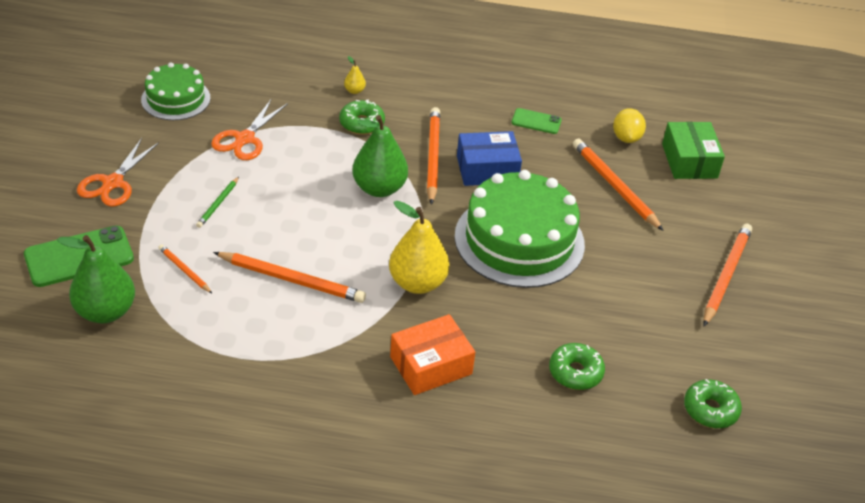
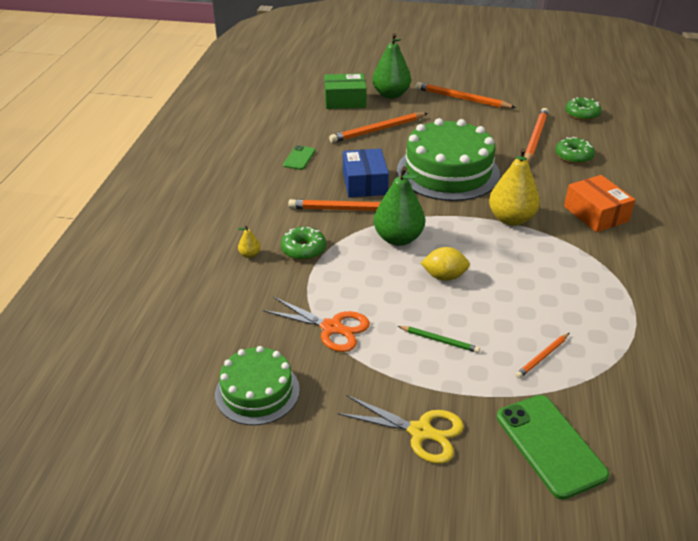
camera: 85 degrees left, 5 degrees down
(106, 311) = (620, 411): green pear -> green pear (391, 95)
(113, 183) = (420, 432): orange scissors -> yellow scissors
(291, 280) = (531, 286): orange pencil -> orange pencil (535, 138)
(626, 138) = (319, 121): yellow lemon -> yellow lemon (444, 276)

